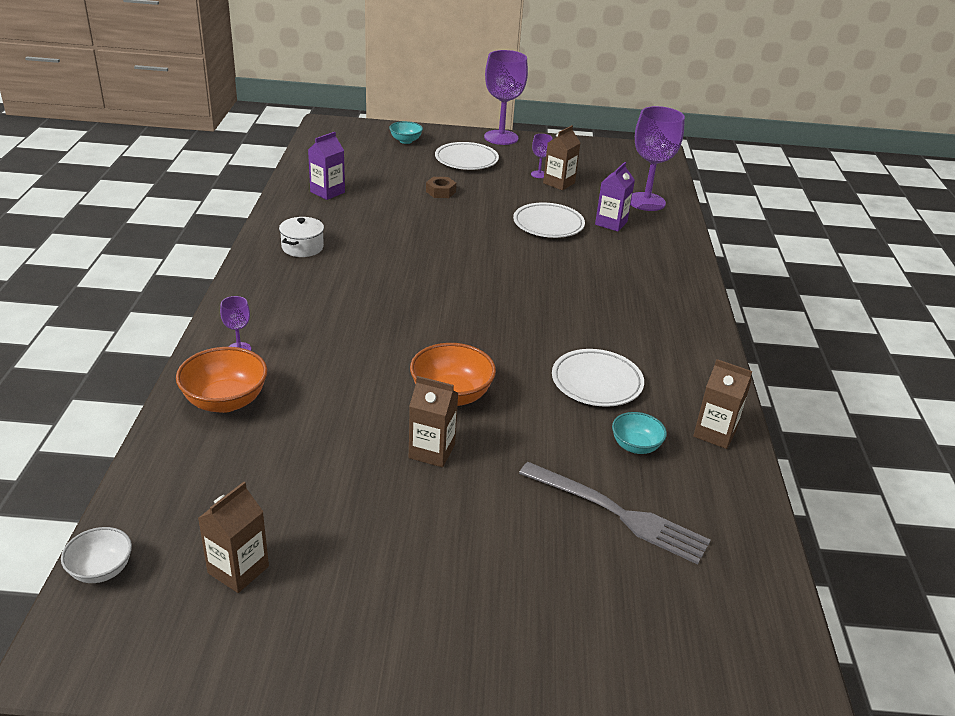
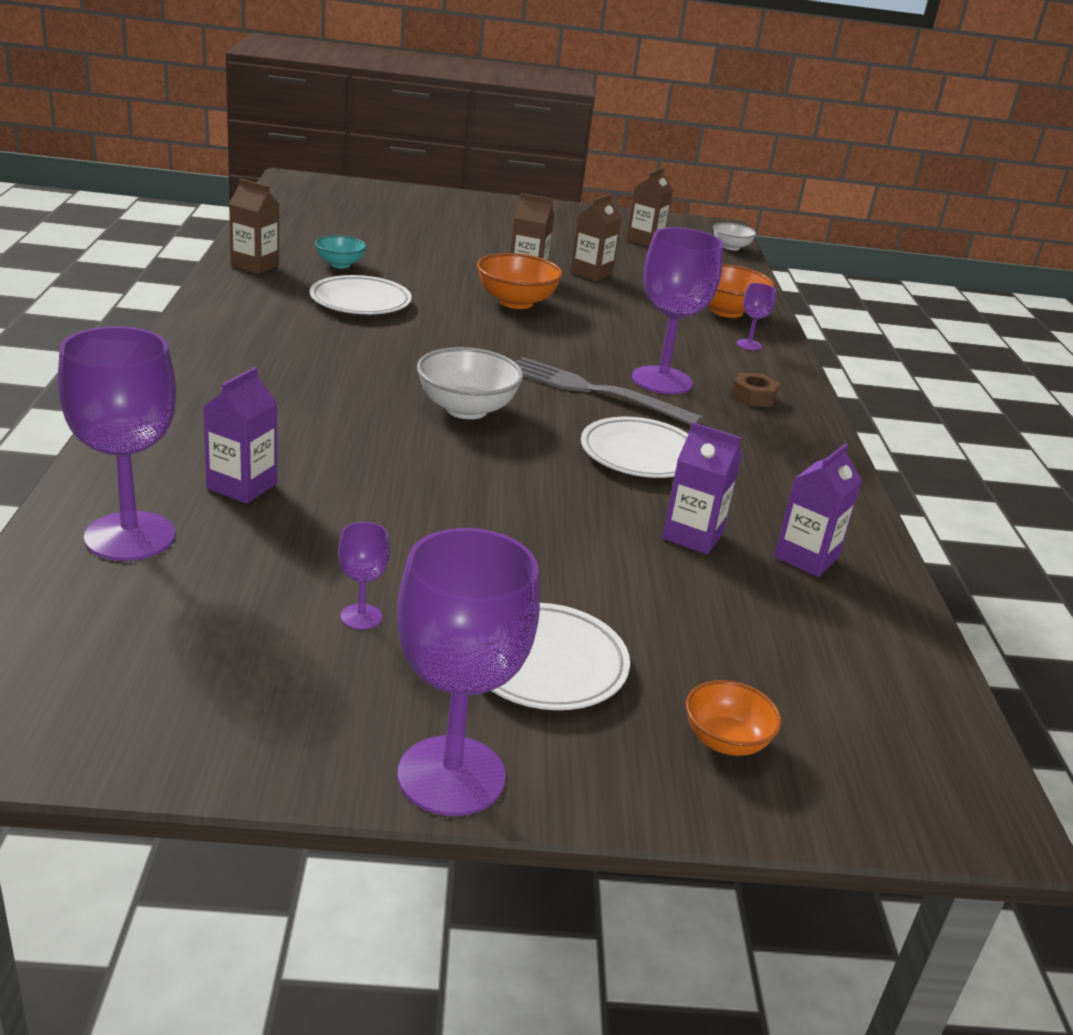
camera: 175 degrees right, 5 degrees down
(302, 247) = (768, 451): white pot -> none
(347, 303) = (662, 380): none -> purple goblet
(382, 201) = (692, 536): none -> purple carton
(406, 141) = (725, 741): turquoise bowl -> orange bowl
(440, 192) = (586, 560): brown nut -> brown nut (753, 397)
(498, 272) = (466, 409): none -> white bowl
(548, 224) = (370, 484): white plate -> white plate (640, 455)
(559, 183) = (318, 589): brown carton -> brown carton (591, 273)
(618, 514) = (372, 238): grey fork -> grey fork (594, 391)

